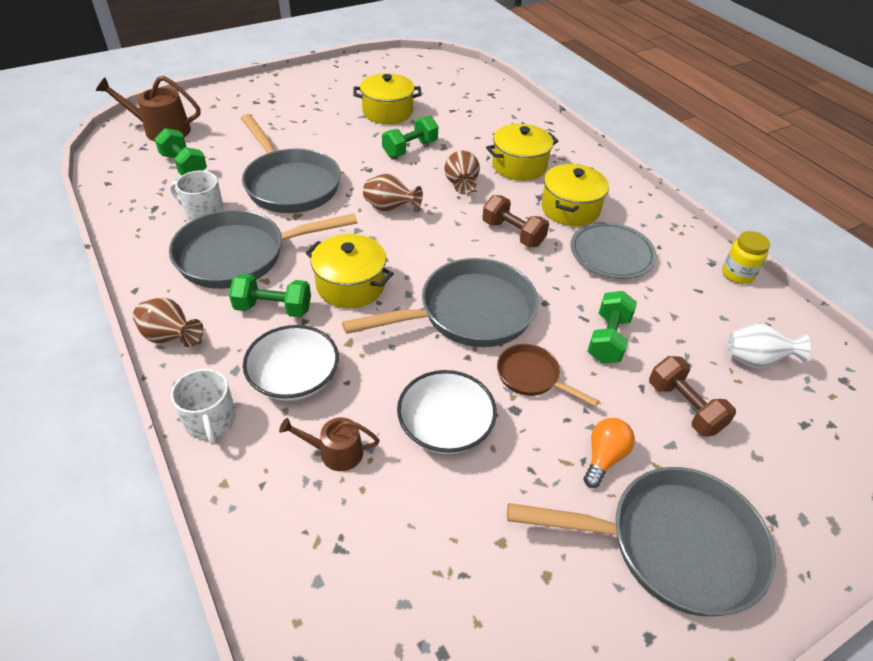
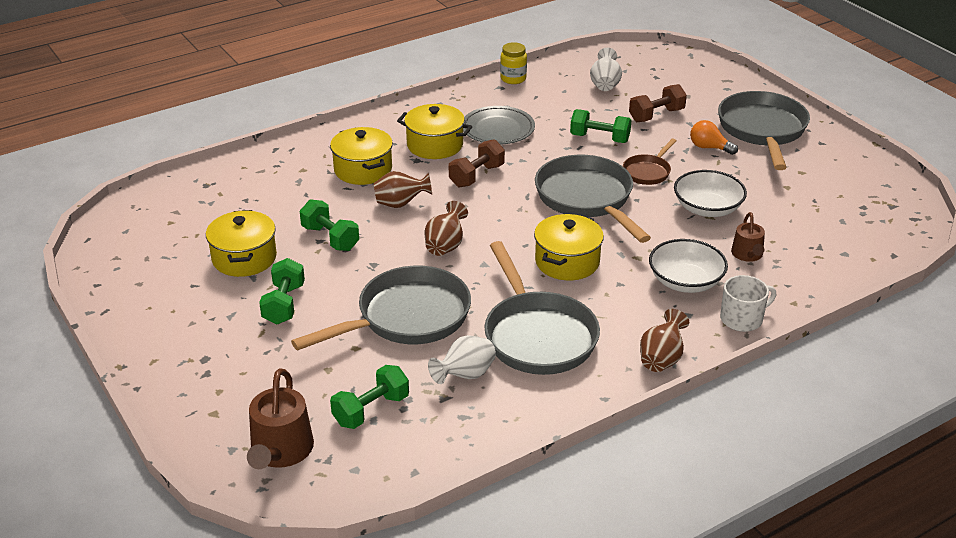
camera: 90 degrees left, 10 degrees down
(203, 211) = (465, 375): white mug -> white vase
(273, 308) = (608, 303): green dumbbell -> green dumbbell (284, 304)

